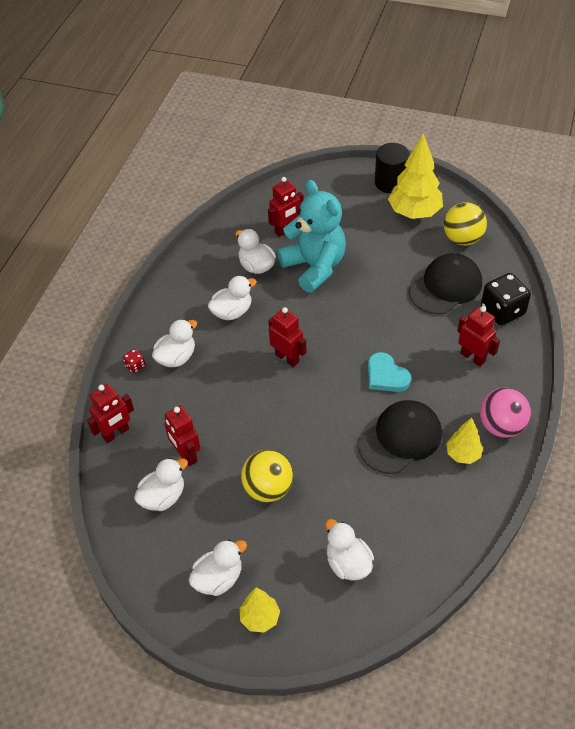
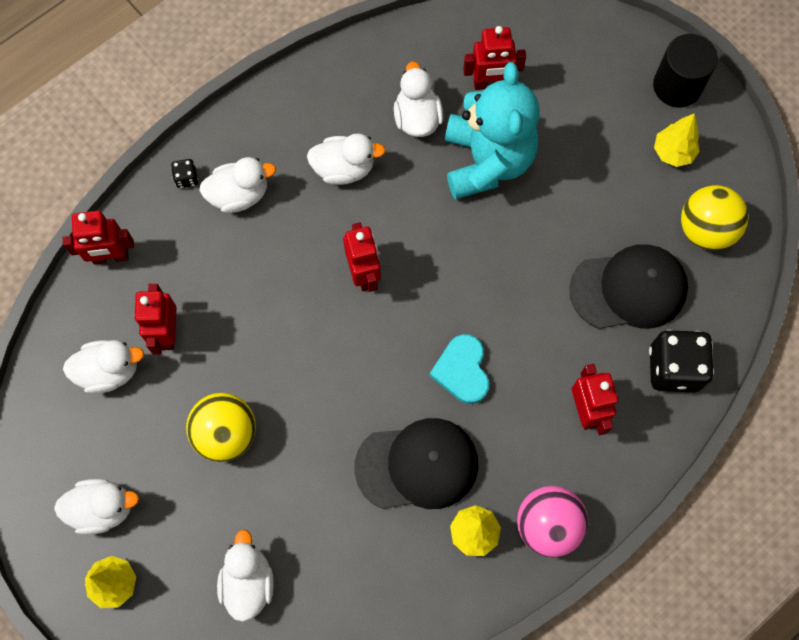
camera: 30 degrees right, 20 degrees up
(135, 366) = (186, 178): red dice -> black dice
(414, 213) = (673, 152): yellow tree -> yellow tree, size x0.55

